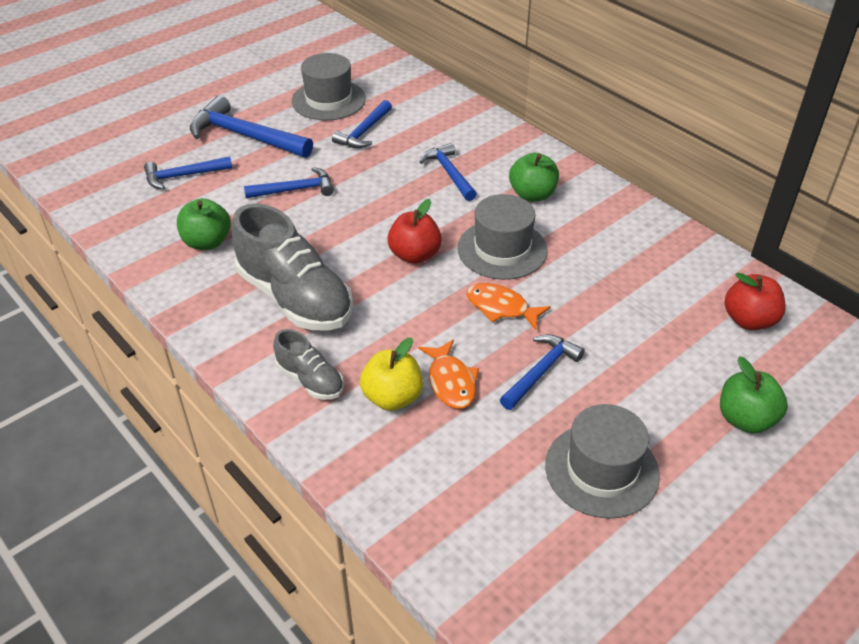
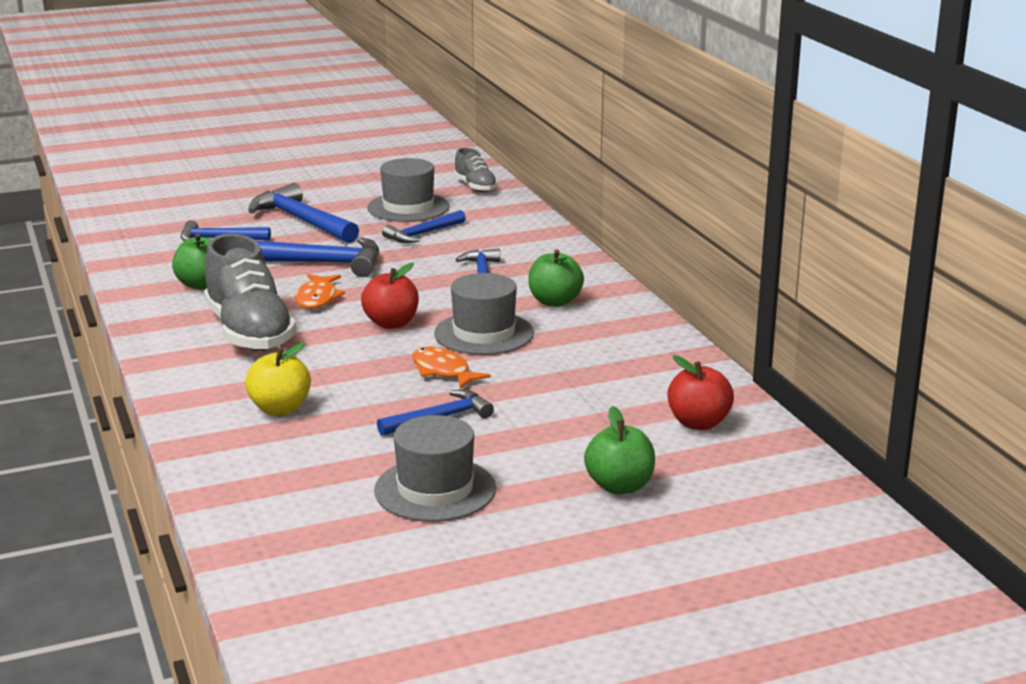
camera: 20 degrees right, 20 degrees down
(295, 190) = (316, 263): blue hammer -> blue hammer, size x1.63
(310, 380) = (215, 385): grey shoe -> grey shoe (475, 187)
(451, 382) = (345, 409): orange fish -> orange fish (317, 298)

